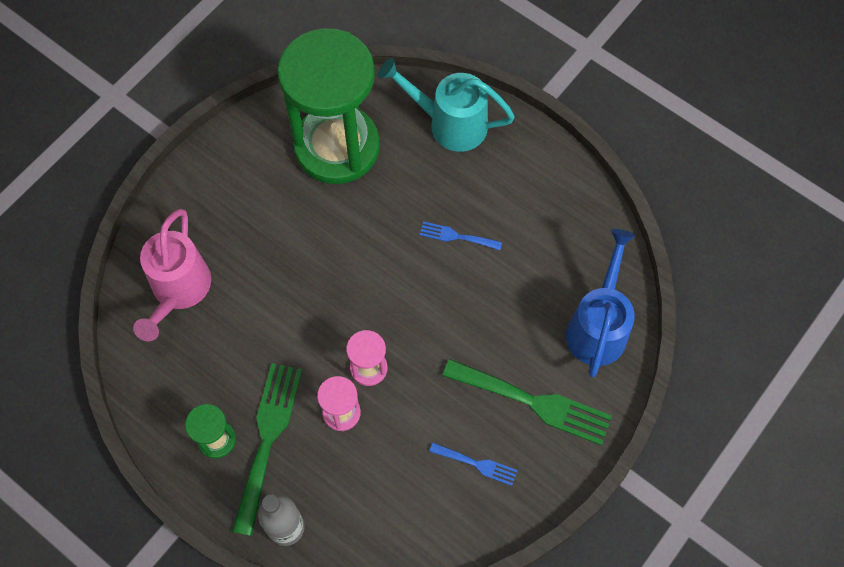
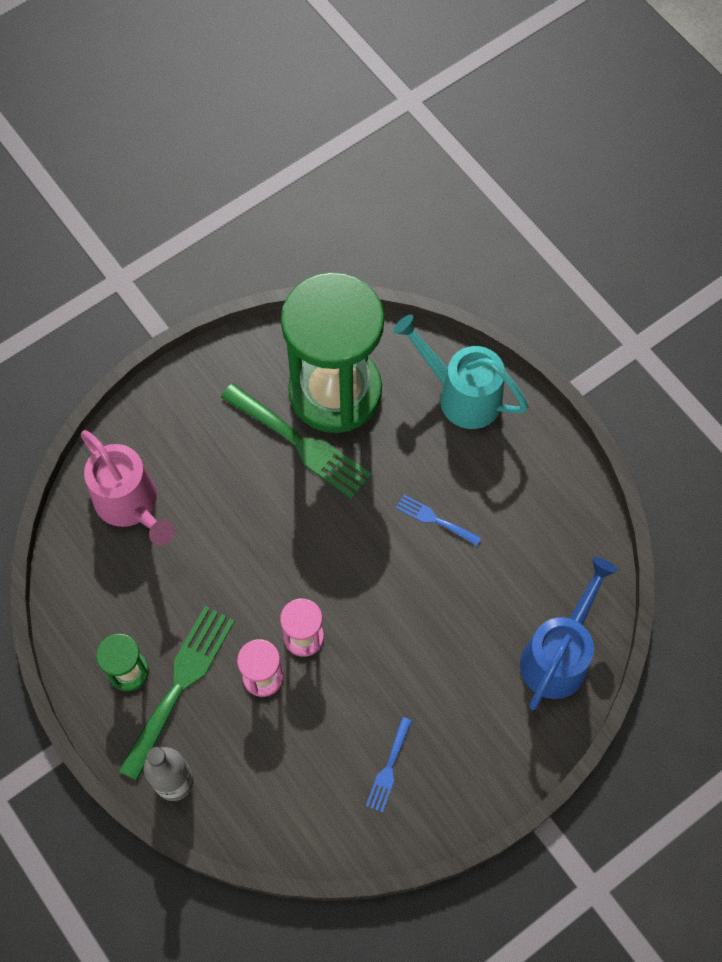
camera: 15 degrees right, 0 degrees up
(178, 291) = (131, 505): pink watering can -> pink watering can turned 60 degrees counterclockwise
(477, 464) = (388, 768): blue fork -> blue fork turned 75 degrees clockwise
(534, 402) = (467, 719): green fork -> green fork (301, 444)

